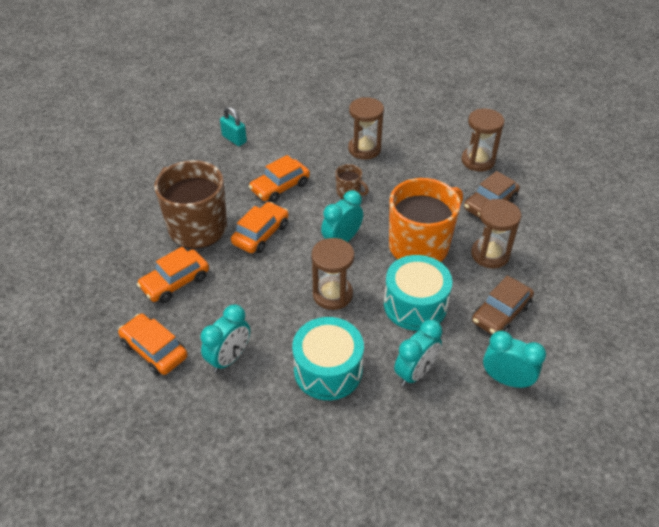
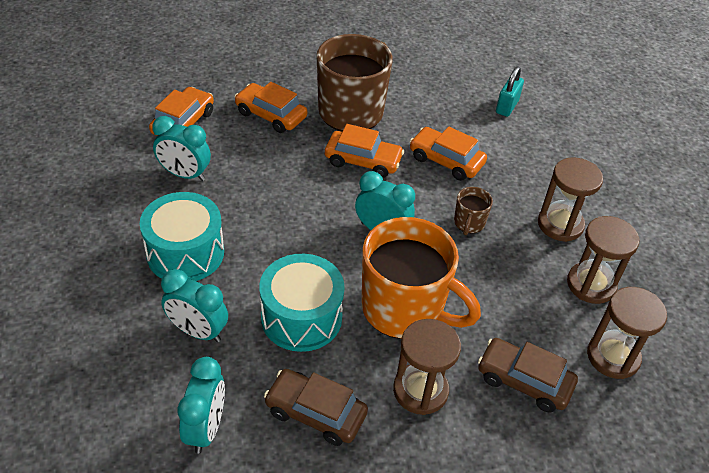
camera: 70 degrees right, 0 degrees up
(332, 294) = (293, 237): brown hourglass -> brown hourglass (591, 284)

